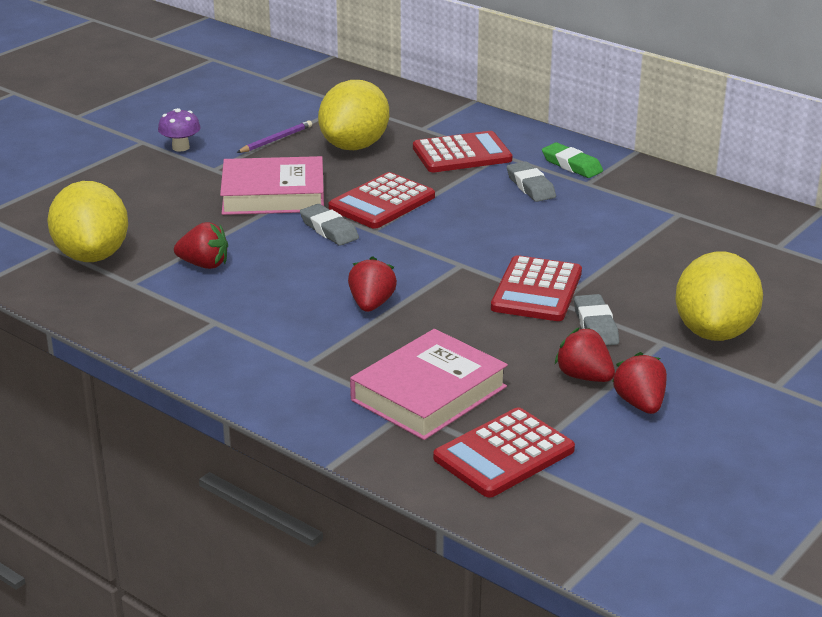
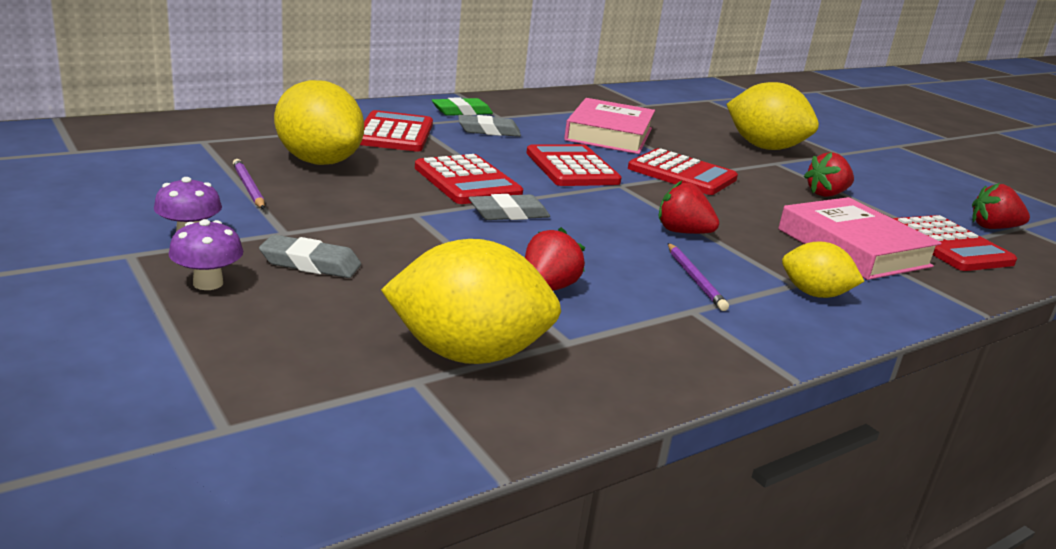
camera: 75 degrees left, 5 degrees down
(123, 169) = (208, 283): none -> purple mushroom
(273, 195) = (396, 219): pink book -> pink book (609, 134)
(273, 318) = (694, 279): none -> purple pencil
(292, 373) = (814, 294): none -> yellow lemon
(478, 237) = (572, 167): none -> red calculator
(595, 325) = (747, 172): grey eraser -> grey eraser (310, 264)
(640, 404) = (866, 189): red strawberry -> red strawberry (993, 228)

